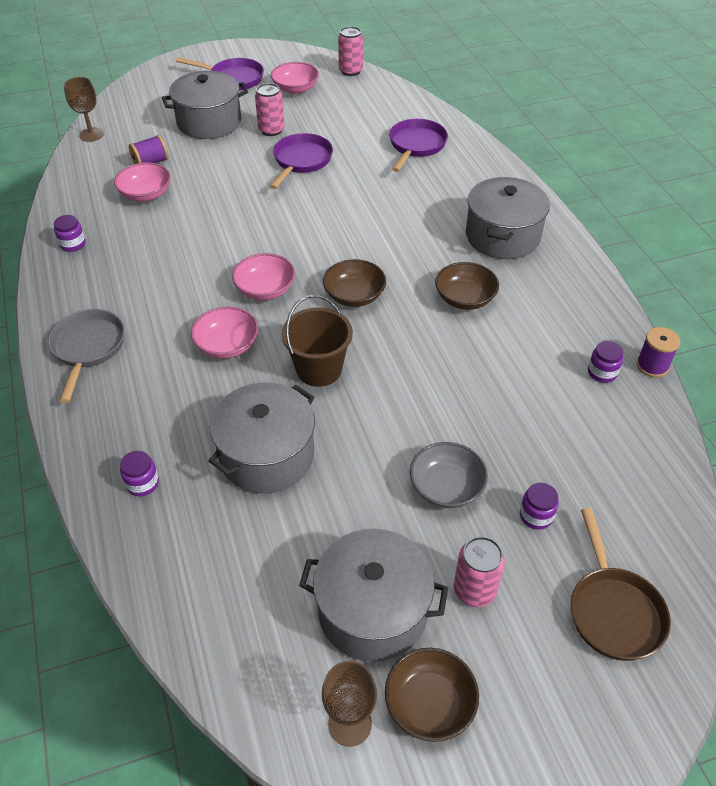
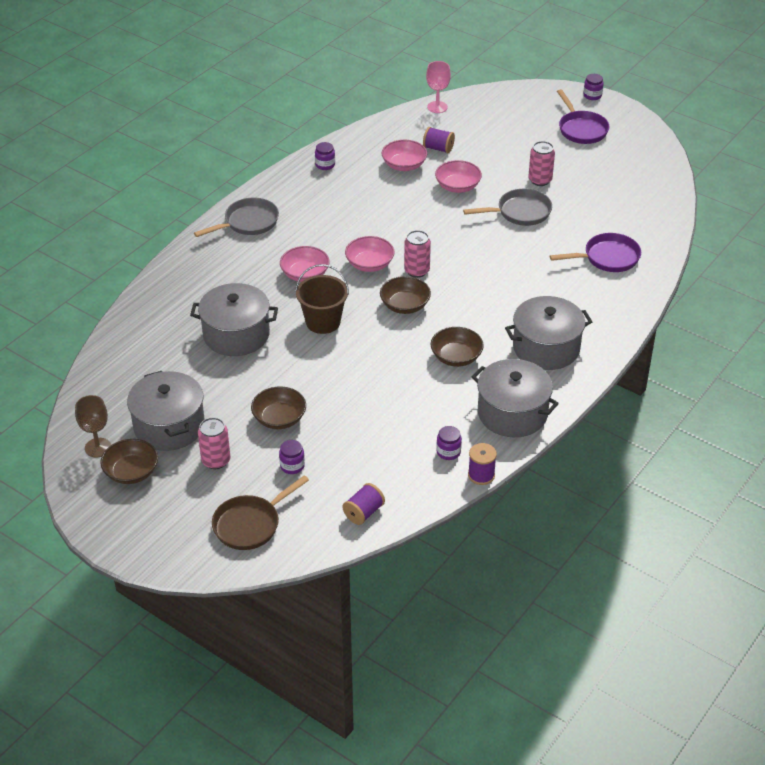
camera: 55 degrees right, 5 degrees down
(91, 134) = (437, 107): brown goblet -> pink goblet
(142, 483) = (174, 299): purple jar -> purple jar (592, 95)
(209, 122) = (514, 148): grey pot -> grey pot (512, 413)
(295, 89) = (607, 164): pink bowl -> pink bowl (457, 186)
(301, 161) = (520, 212): purple pan -> grey pan
(350, 71) = (667, 179): pink can -> pink can (417, 271)
(446, 487) = (279, 418): grey bowl -> brown bowl
(654, 488) = (363, 512): none -> purple spool

